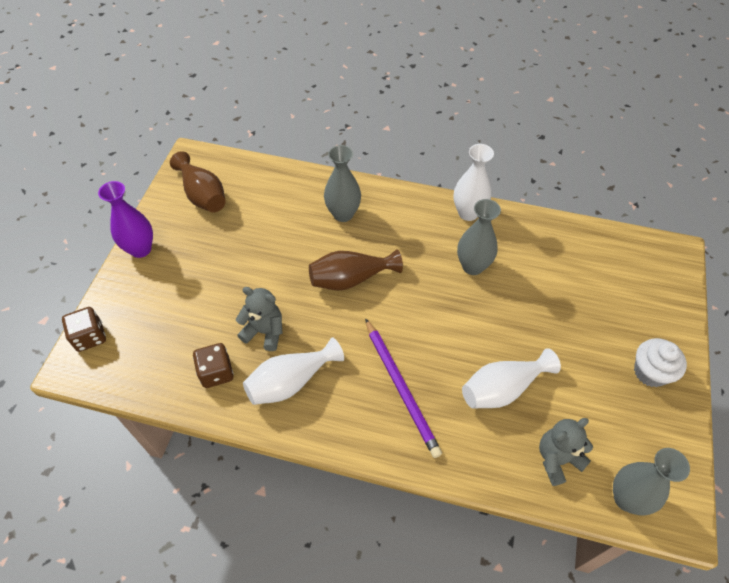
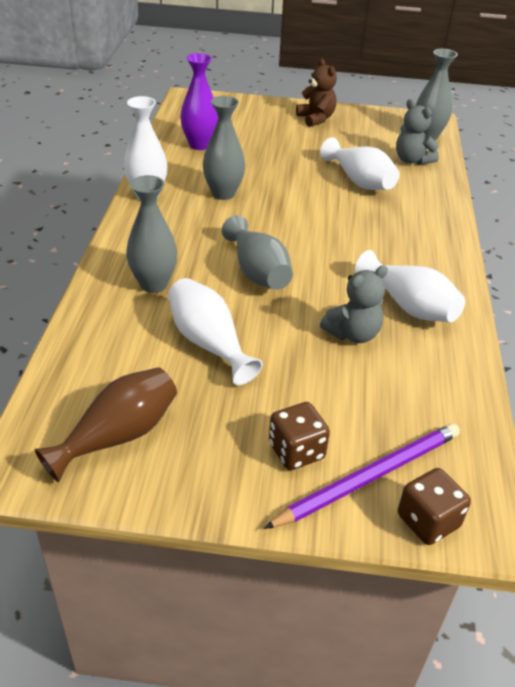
camera: 100 degrees left, 15 degrees down
(140, 249) = (245, 496): purple vase -> purple vase (200, 145)
(216, 372) = (424, 368): brown dice -> brown dice (296, 451)
(264, 331) = (353, 334): grey teddy bear -> grey teddy bear turned 135 degrees counterclockwise
(273, 241) = (209, 343): none -> white vase
(350, 279) = (257, 272): brown vase -> grey vase
(401, 388) = (384, 234): purple pencil -> purple pencil (370, 477)
(650, 372) = (316, 119): white cupcake -> brown teddy bear

